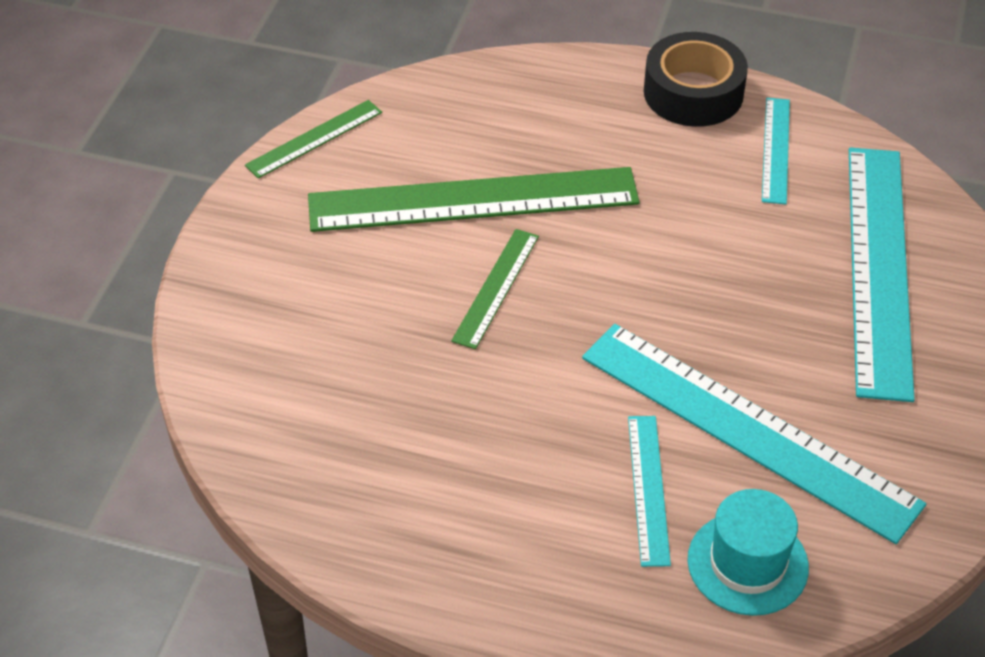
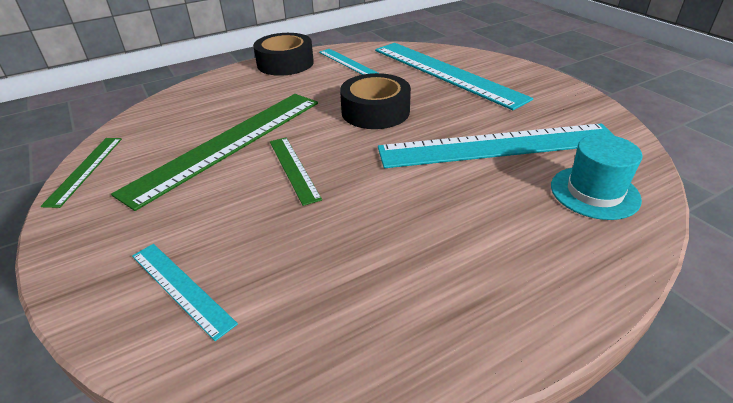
camera: 45 degrees left, 10 degrees down
(648, 489) = (504, 196): turquoise ruler -> turquoise ruler (181, 288)
(687, 269) = (375, 111): none -> black tape

